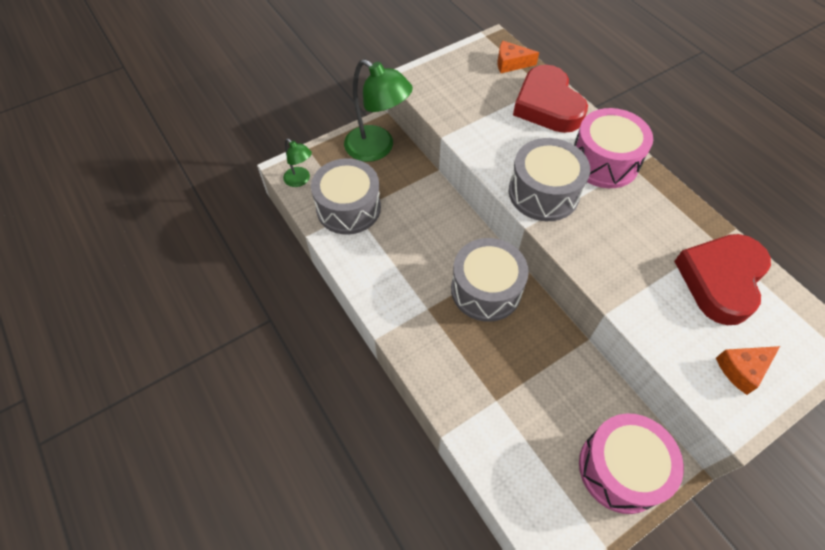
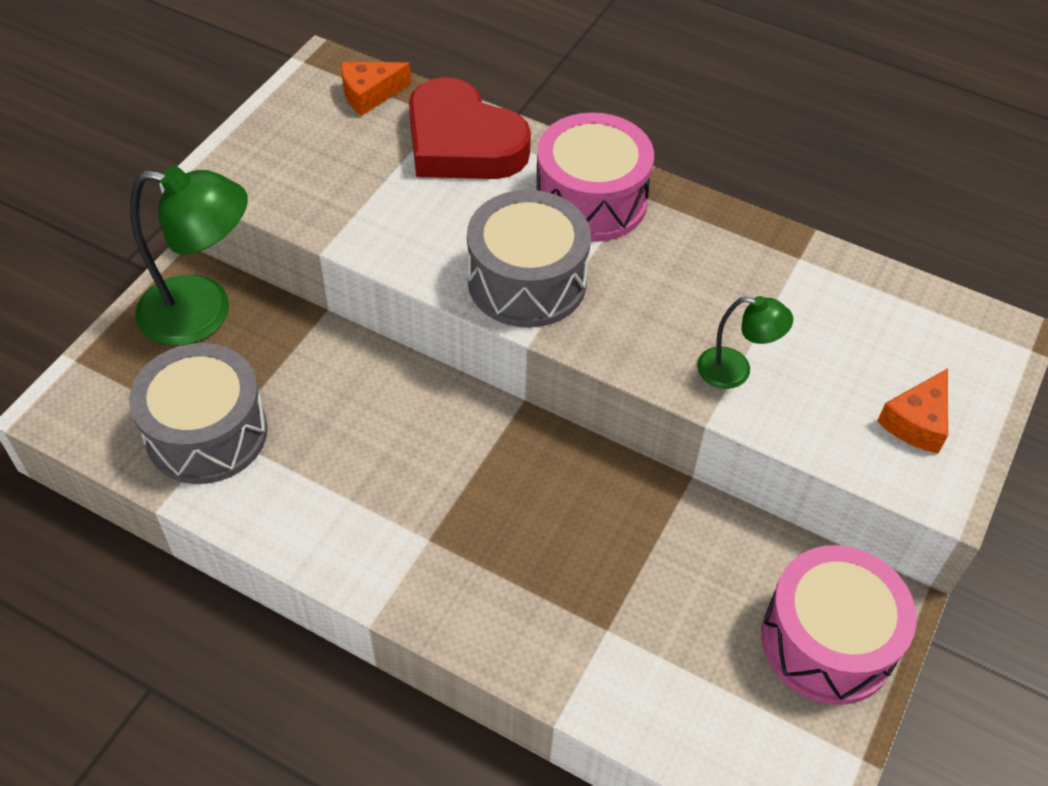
camera: 30 degrees left, 5 degrees down
(300, 180) = (92, 420): green lamp -> green lamp (735, 371)
(486, 290) = (505, 469): grey drum -> none
(721, 280) = (832, 310): red heart -> none

